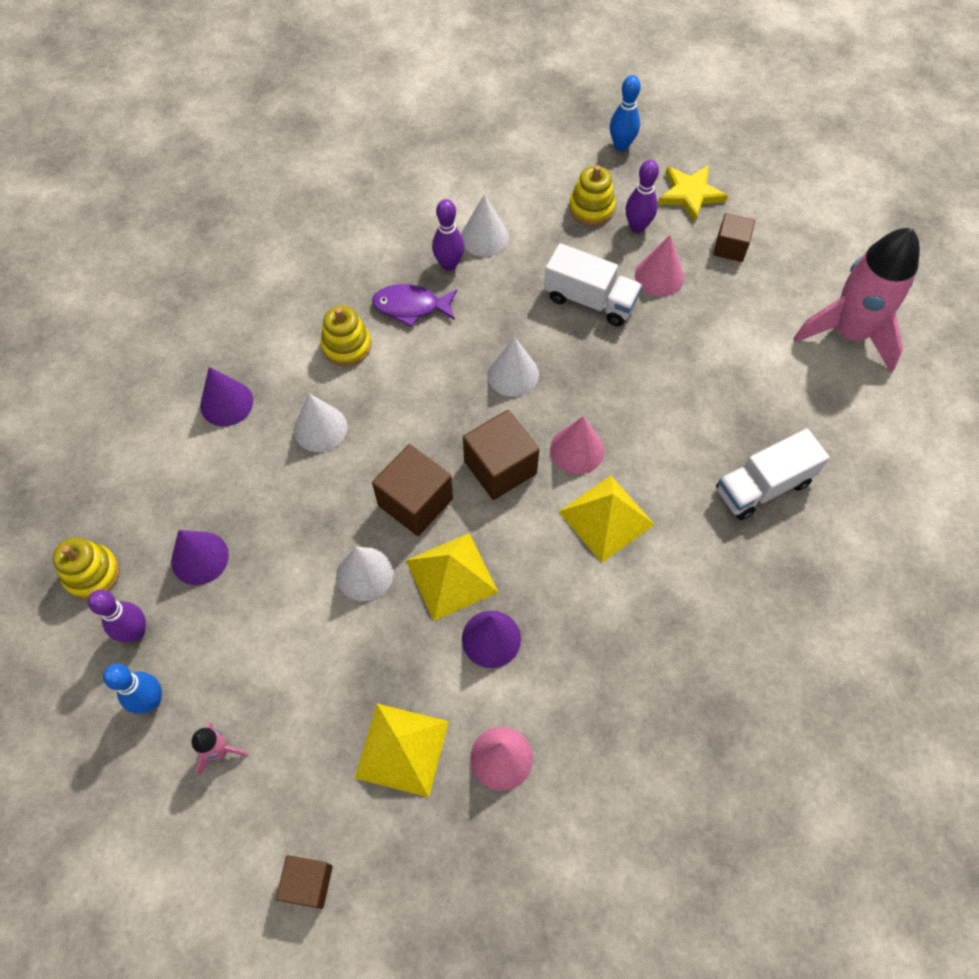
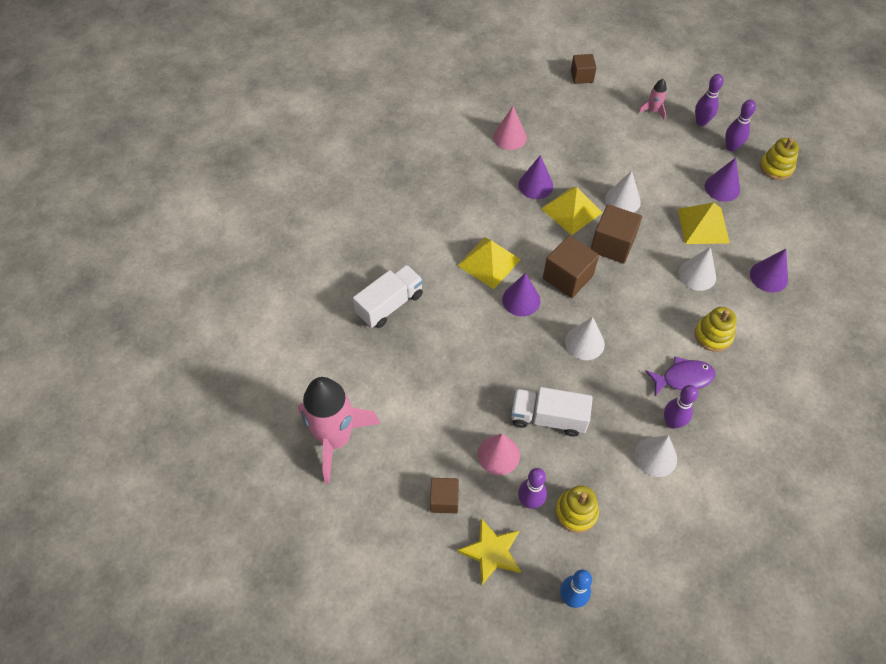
camera: 165 degrees right, 5 degrees down
(151, 700) = (701, 122): blue bowling pin -> purple bowling pin
(402, 749) = (562, 130): yellow pyramid -> yellow pyramid (703, 225)
(577, 450) = (521, 300): pink cone -> purple cone

